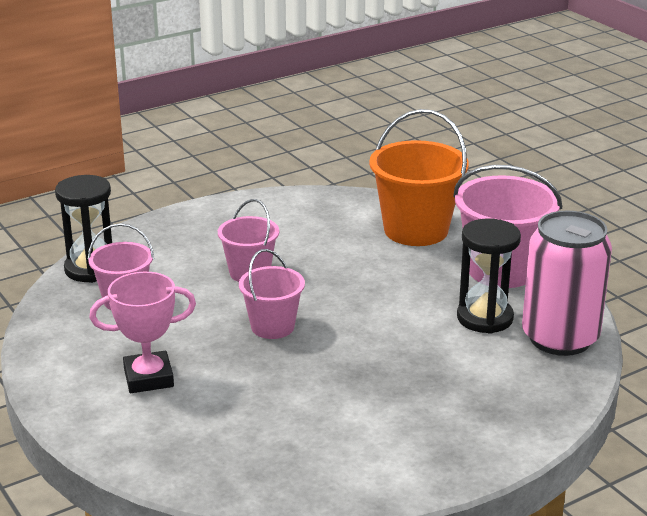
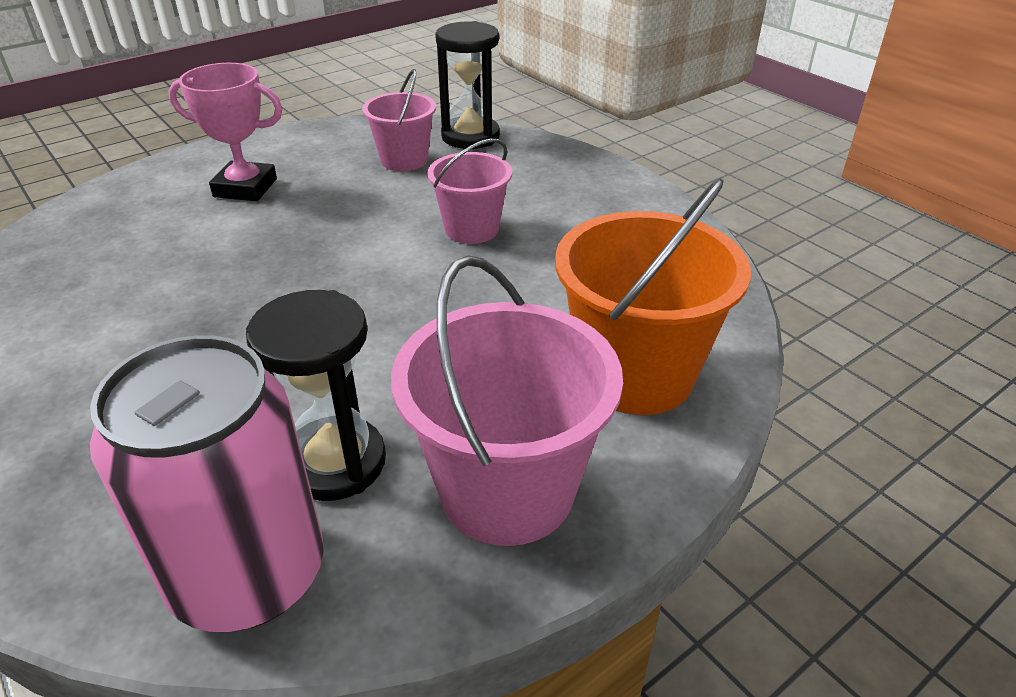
camera: 85 degrees right, 10 degrees up
(148, 378) = (245, 188): pink trophy -> pink trophy turned 60 degrees counterclockwise
(272, 327) = (336, 254): pink bucket -> none

